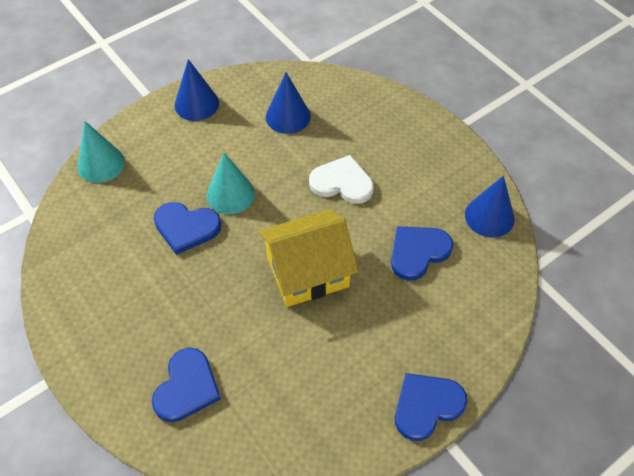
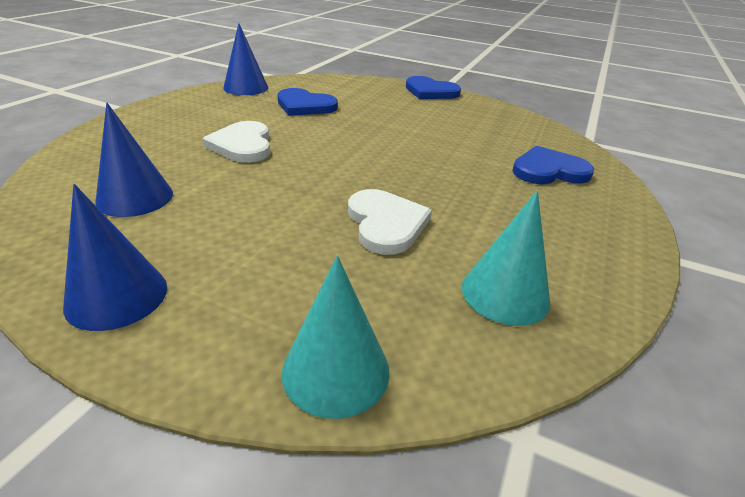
camera: 120 degrees left, 20 degrees down
(186, 227) = (386, 223): blue heart -> white heart
(230, 194) = (307, 206): turquoise cone -> turquoise cone (505, 293)
(308, 272) = (370, 142): yellow house -> none

